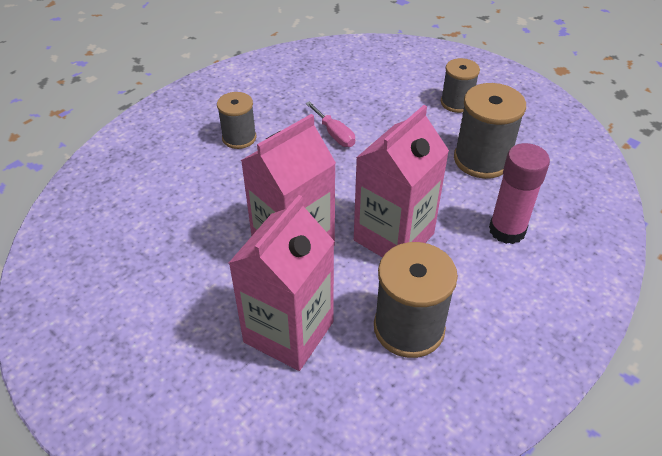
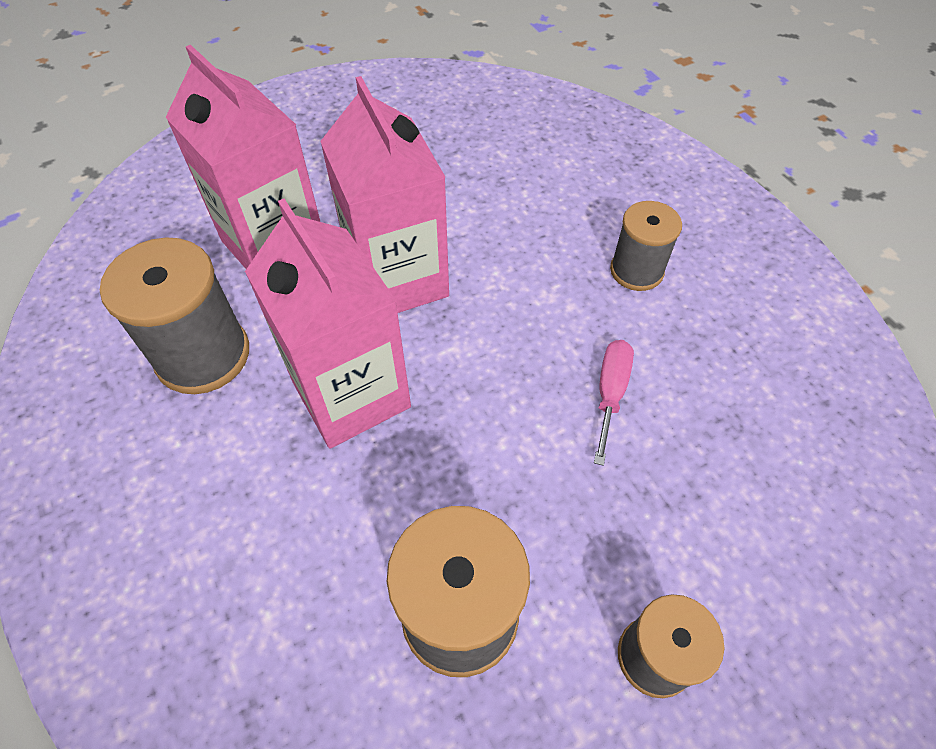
camera: 110 degrees right, 10 degrees up
(334, 134) = (610, 393): pink screwdriver -> pink screwdriver turned 120 degrees clockwise
(507, 230) = (278, 563): pink glue stick -> none

